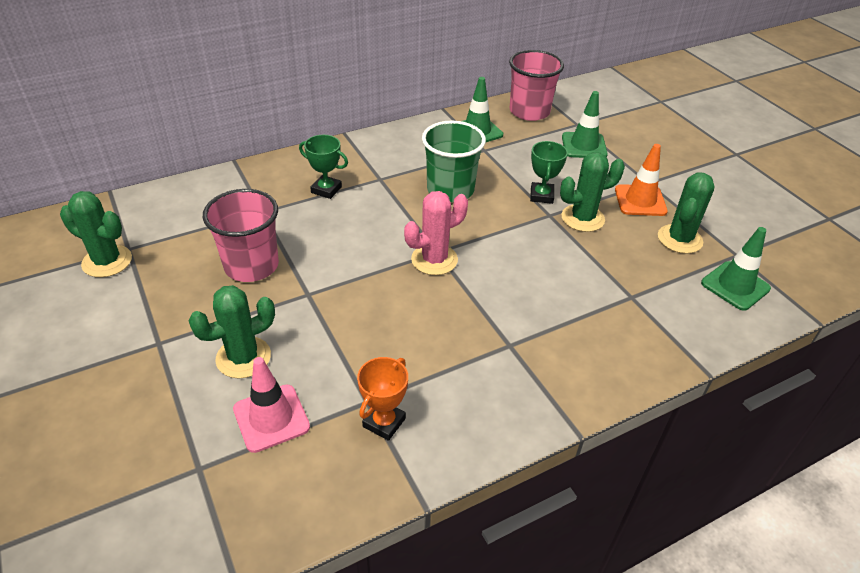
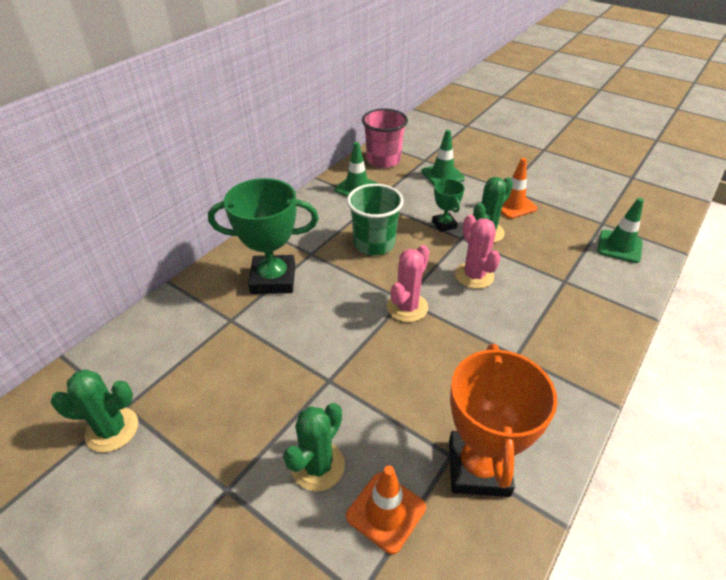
camera: 25 degrees left, 0 degrees up
(251, 265) = (259, 375): pink cup -> none
(271, 418) = (386, 512): pink traffic cone -> orange traffic cone
(326, 190) = (273, 279): green trophy -> green trophy, size x1.96
(384, 422) = (478, 467): orange trophy -> orange trophy, size x1.96
(531, 255) = (474, 275): none -> pink cactus
(679, 239) = (559, 225): green cactus -> none

